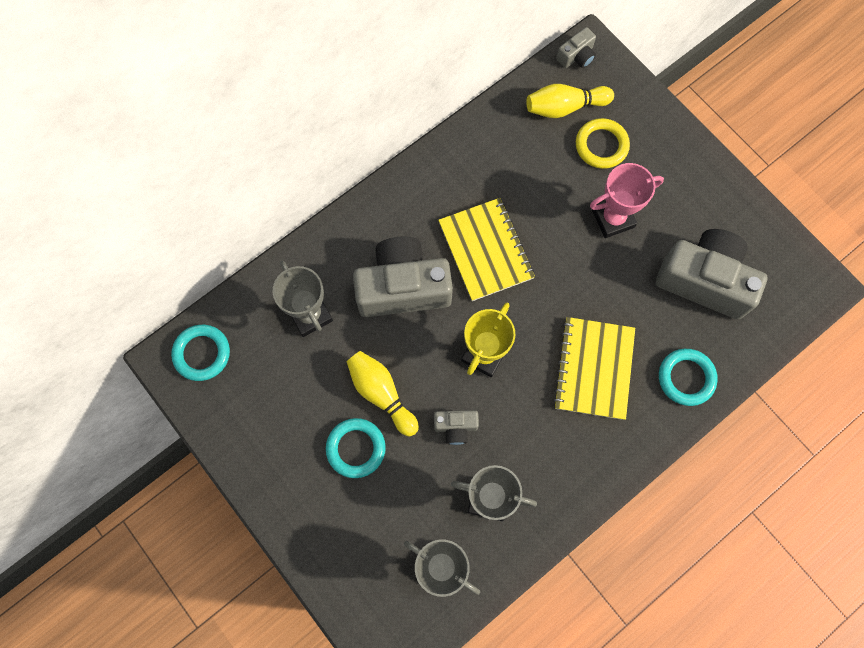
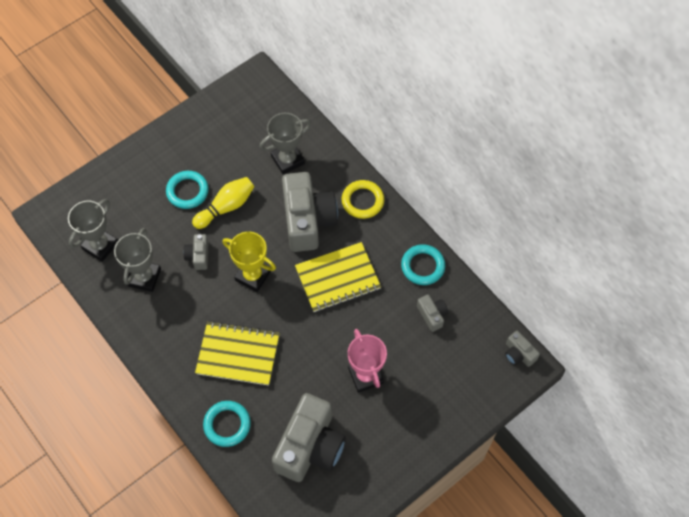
camera: 90 degrees right, 10 degrees down
(202, 353) = (261, 95): turquoise ring -> turquoise ring (422, 266)
(532, 144) = (432, 315): none -> grey camera
(565, 107) = (468, 342): yellow bowling pin -> none
(601, 145) = (433, 370): yellow ring -> yellow ring (362, 201)

